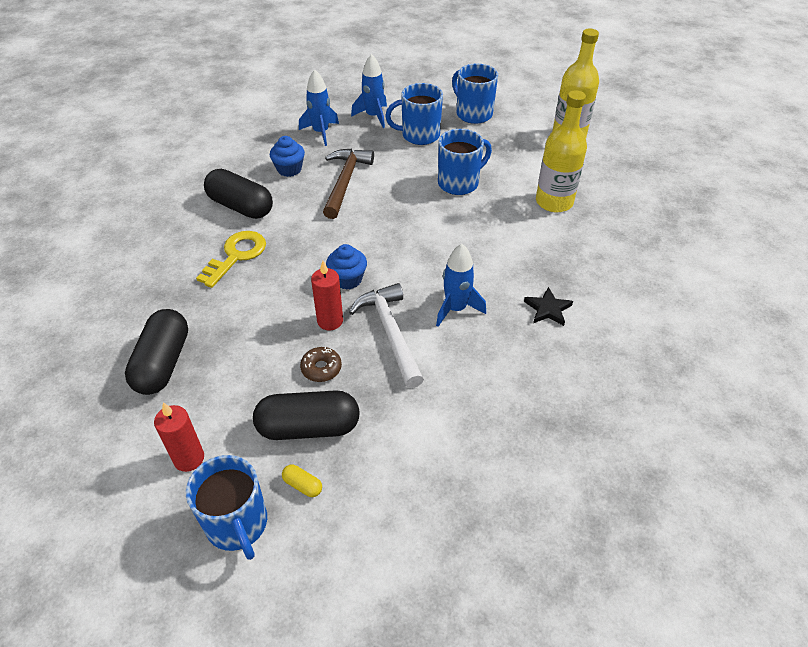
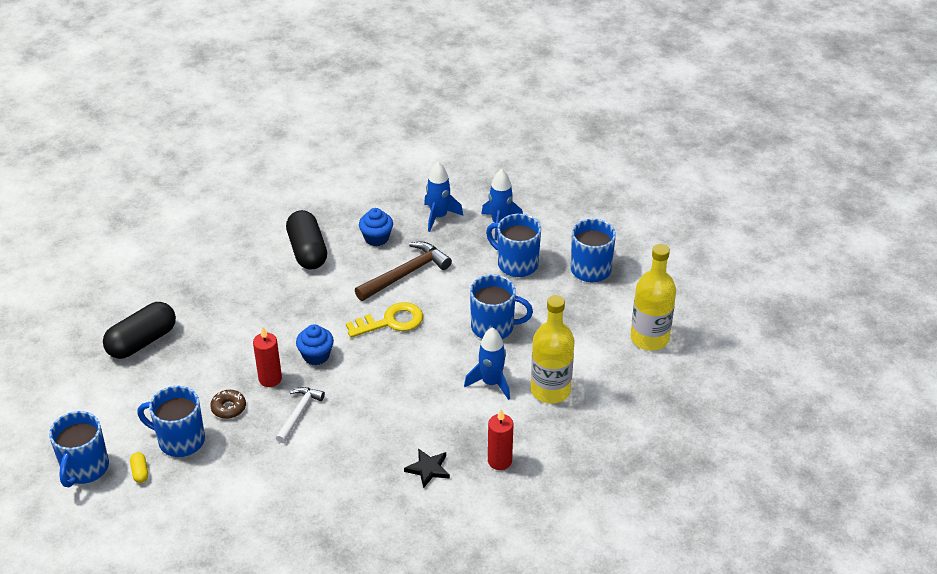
camera: 40 degrees right, 5 degrees down
(189, 458) = (98, 412): red candle -> red candle (499, 461)
(236, 256) = (263, 290): yellow key -> yellow key (391, 321)
(308, 427) = (180, 440): black capsule -> blue mug
(390, 333) = (299, 413): white hammer -> white hammer, size x0.64
(456, 309) = (363, 425): blue rocket -> blue rocket (491, 383)

